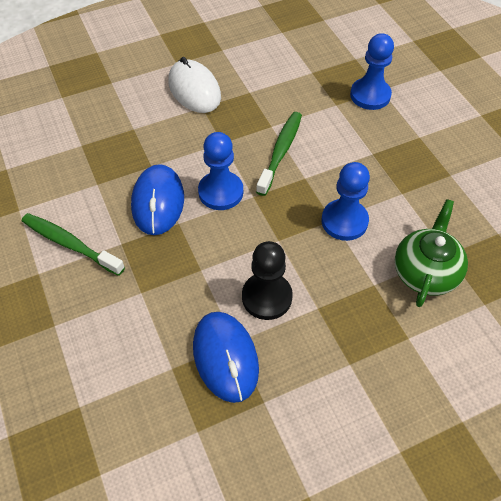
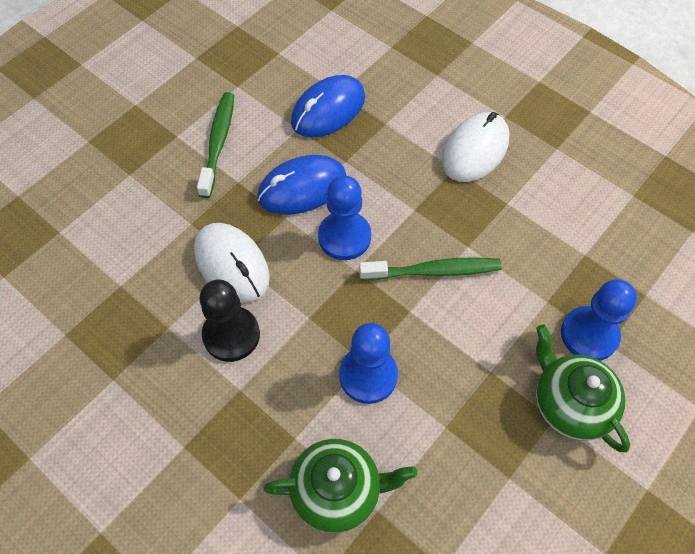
camera: 65 degrees right, 5 degrees up
(201, 275) = (232, 264): none -> white mouse
(225, 357) = (148, 326): blue mouse -> blue mouse (328, 110)
(413, 125) = (570, 404): none -> green teapot

